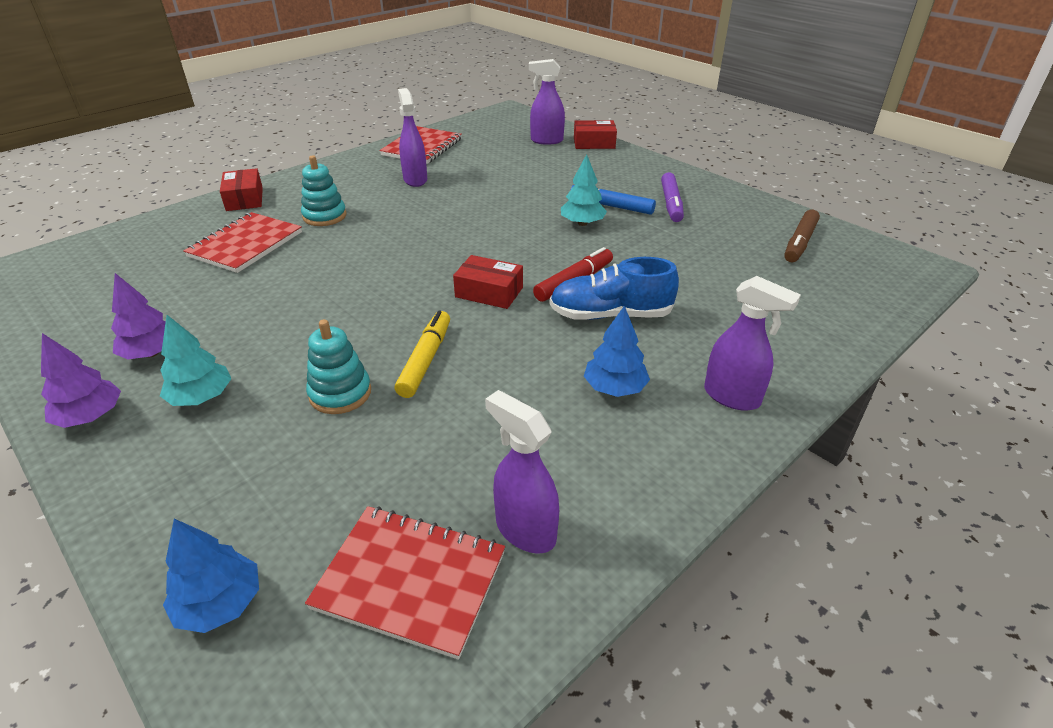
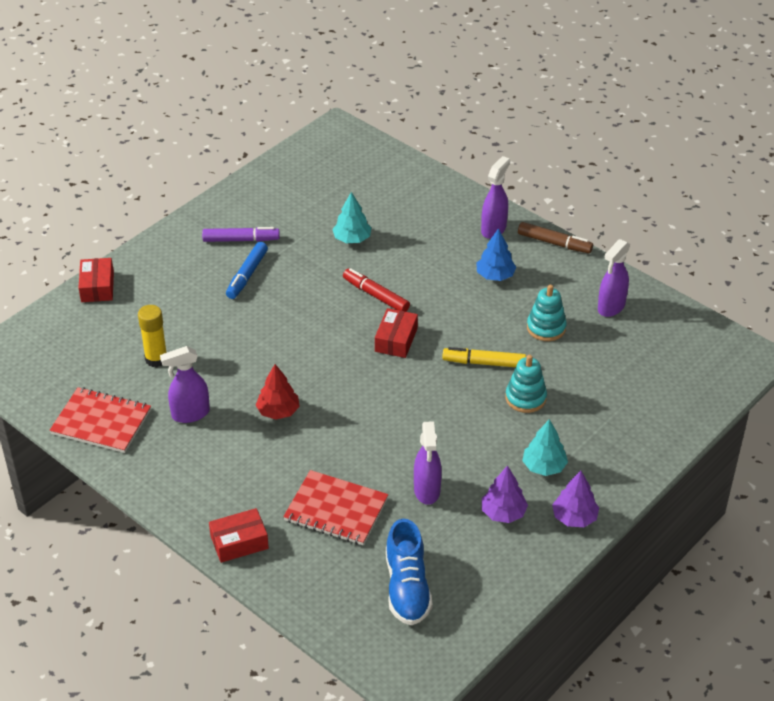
camera: 95 degrees left, 5 degrees up
(220, 604) = (682, 407): blue tree -> none
(324, 216) = (276, 466): turquoise stacking toy -> turquoise stacking toy (546, 328)
(399, 218) = (278, 411): none -> red tree
(410, 580) = (650, 344): red notebook -> none
(492, 166) = (156, 359): none -> yellow glue stick
(546, 140) = (88, 323): purple spray bottle -> purple spray bottle (427, 491)
(582, 223) = (280, 292): turquoise tree -> turquoise tree (352, 239)
(610, 315) = (417, 277): blue shoe -> blue shoe (407, 588)
(799, 243) = (306, 178): brown marker -> brown marker (554, 243)

